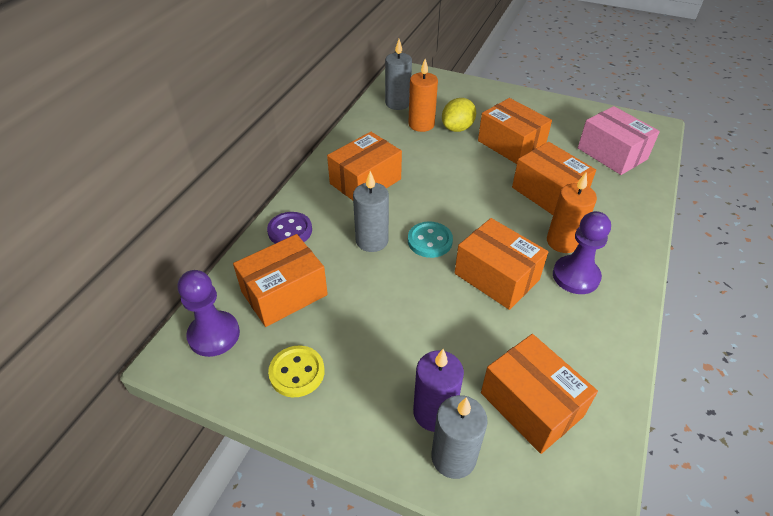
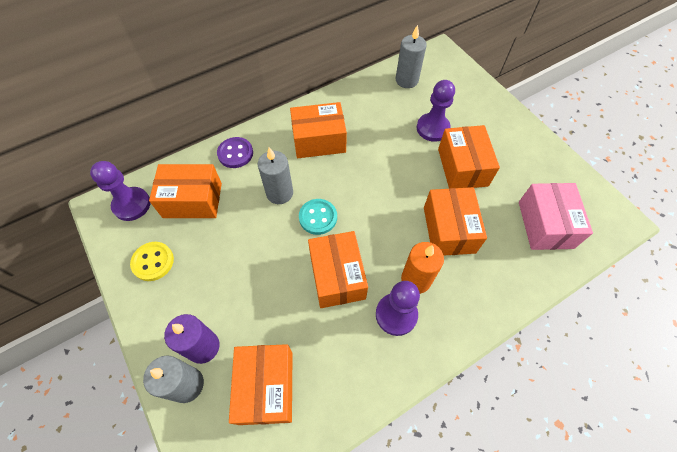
camera: 35 degrees right, 15 degrees up
(421, 124) = (407, 110): orange candle -> none
(457, 128) = (432, 128): yellow lemon -> purple pawn

